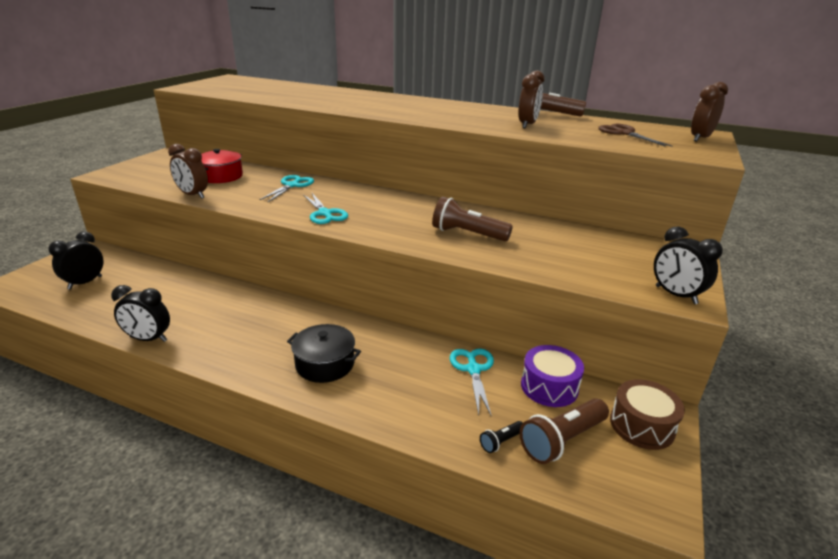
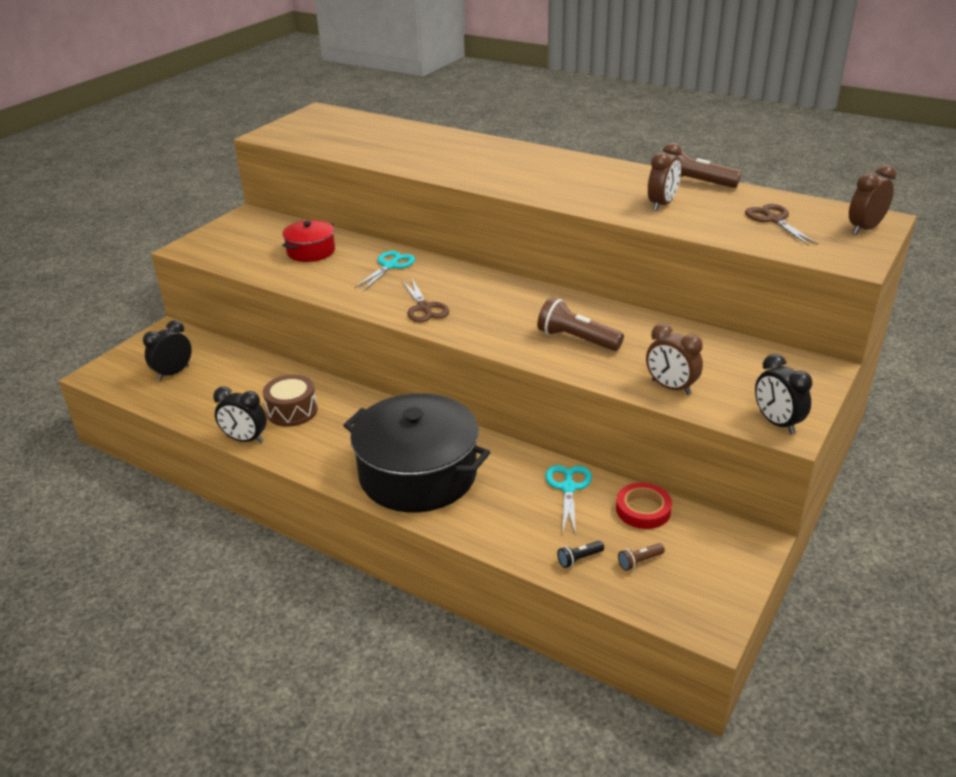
camera: 10 degrees right, 5 degrees up
(193, 195) = (283, 279): brown clock -> brown clock (671, 387)
(325, 213) = (424, 308): turquoise scissors -> brown scissors
(325, 364) = (418, 474): black pot -> black pot, size x2.00
(549, 387) = (643, 510): purple drum -> red tape
(562, 440) = (639, 561): brown flashlight -> brown flashlight, size x0.49
(642, 425) = (726, 553): brown drum -> brown drum (292, 411)

